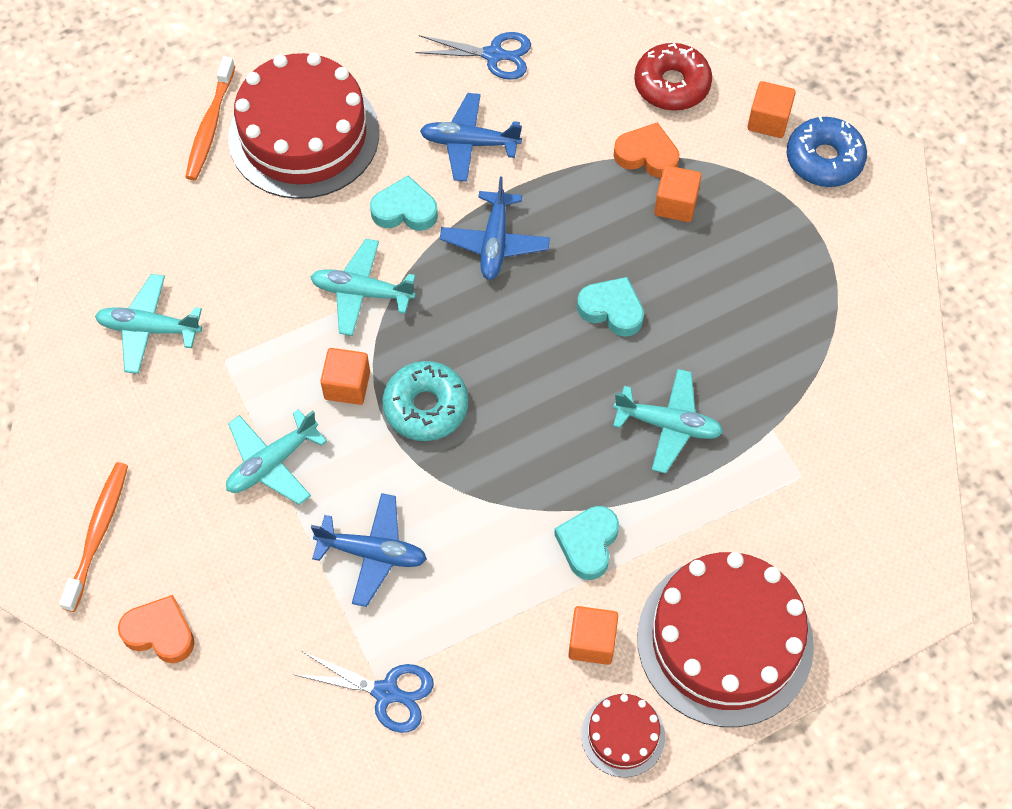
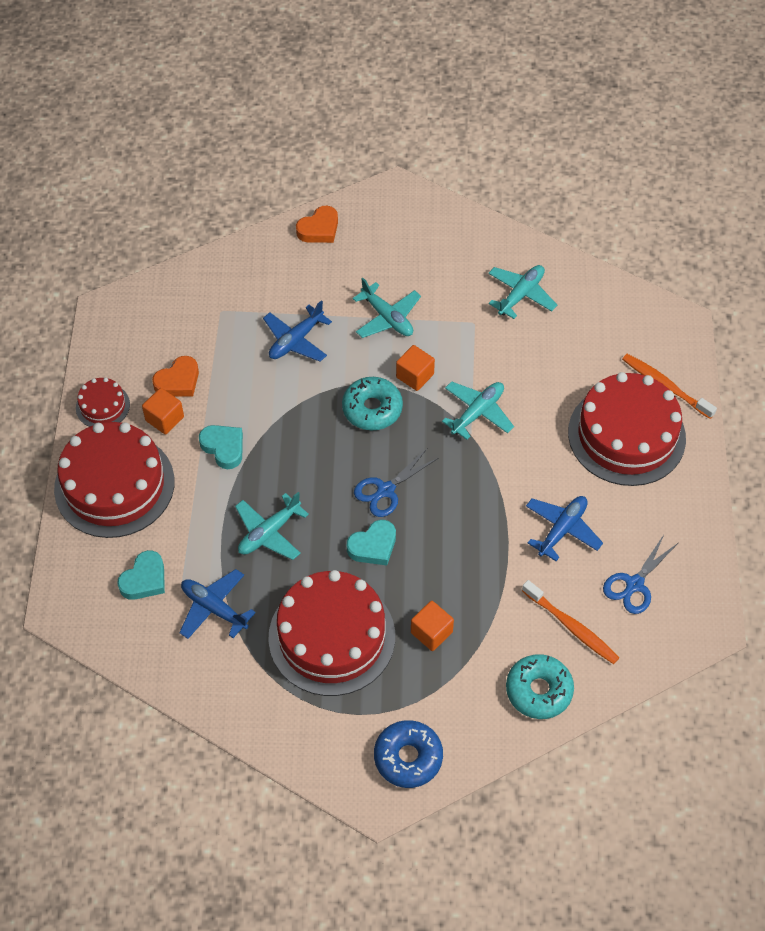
camera: 120 degrees right, 5 degrees down
(98, 533) = (398, 224): orange toothbrush -> orange toothbrush (571, 627)
(272, 463) = (387, 318): turquoise plane -> turquoise plane turned 150 degrees clockwise
(386, 692) = (210, 311): blue scissors -> blue scissors (386, 490)
(405, 210) = (528, 465): turquoise heart -> turquoise heart (144, 579)
(495, 242) = (469, 504): blue plane -> blue plane (214, 608)
(647, 155) = (485, 637): orange heart -> orange heart (178, 381)
(672, 85) = (538, 690): red donut -> turquoise donut
(748, 293) = (331, 636): none -> red cake
(768, 120) = (466, 739): orange cube -> none

